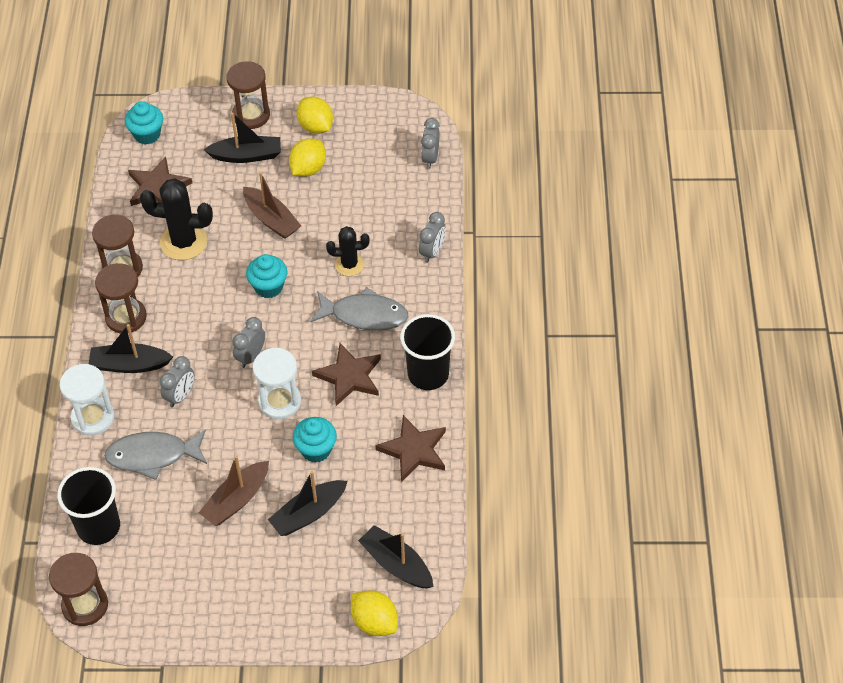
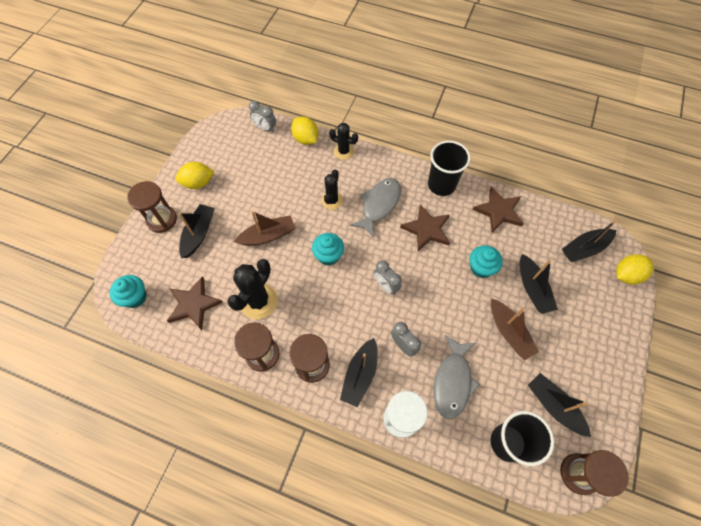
camera: 70 degrees left, 10 degrees up
(157, 566) = (554, 406): none -> black boat
(280, 401) = (432, 278): white hourglass -> none
(308, 169) = (234, 199): yellow lemon -> yellow lemon (306, 139)
(432, 252) = (343, 151): grey clock -> black cactus

